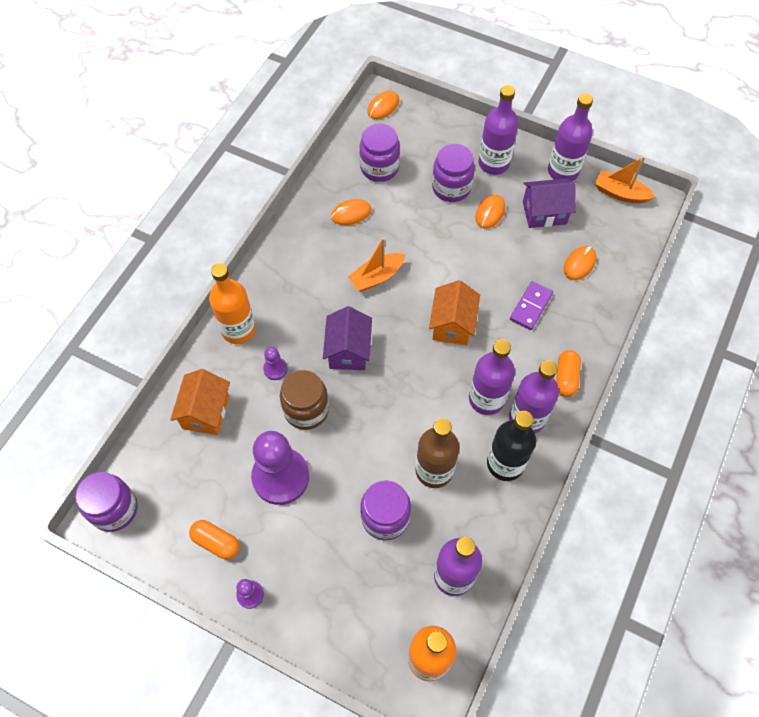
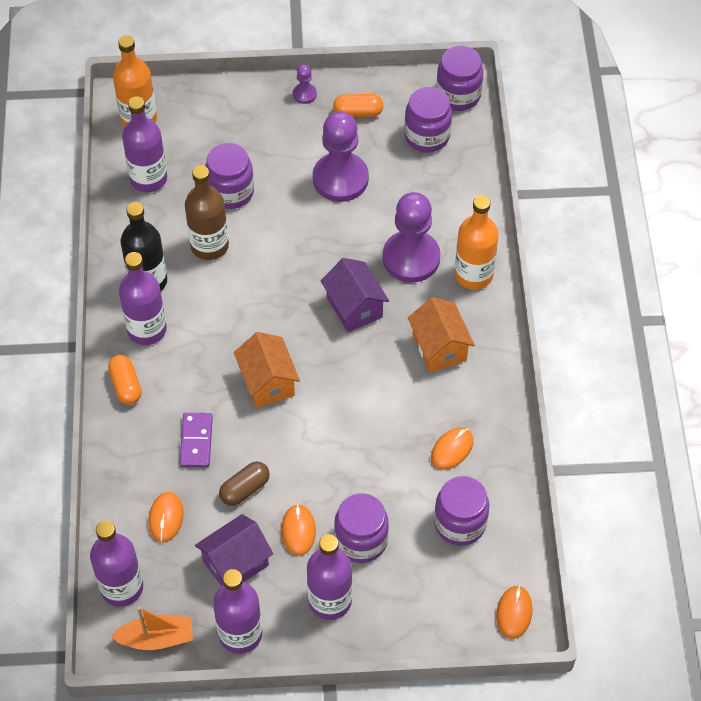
camera: 150 degrees right, 5 degrees down
(175, 479) = (427, 136): none -> purple jar
(206, 412) = (445, 195): orange house -> orange house (439, 347)
(275, 369) = (411, 258): purple pawn -> purple pawn, size x2.25
(306, 410) = (357, 239): brown jar -> none
(376, 277) = (376, 393): orange boat -> none
(486, 399) = (194, 328): purple bottle -> purple bottle (122, 587)
(512, 256) = (245, 489): none -> brown capsule

